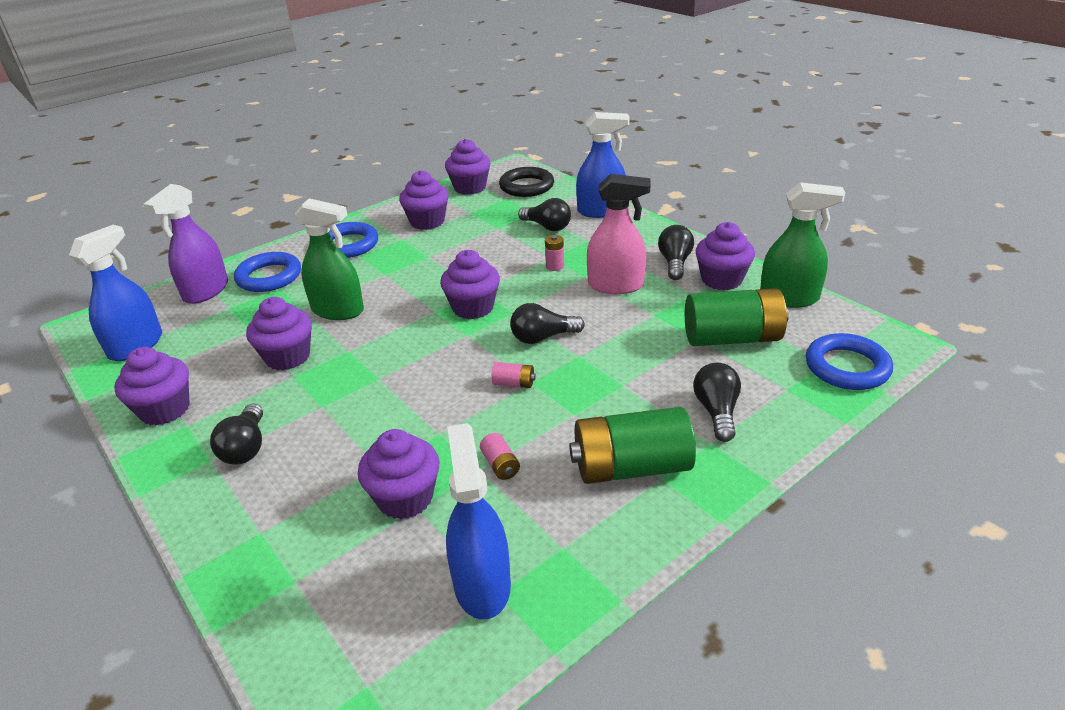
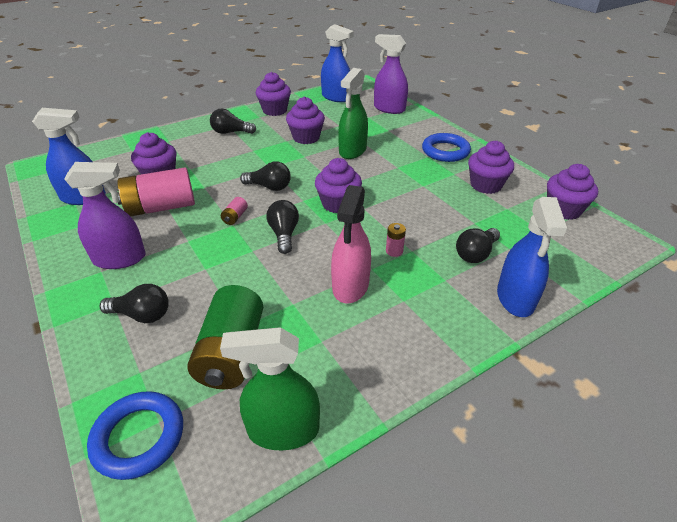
camera: 95 degrees right, 5 degrees up
(269, 277) = (402, 126): blue ring -> none
(500, 465) = (161, 207): pink battery -> pink battery, size x2.41
(526, 186) = (574, 247): black ring -> none
(631, 467) = (120, 259): green battery -> purple spray bottle
(675, 263) = (385, 340): black light bulb -> black light bulb (269, 187)
(721, 280) = (341, 373): purple cupcake -> none
(789, 298) = (283, 430): green spray bottle -> green spray bottle turned 75 degrees clockwise

